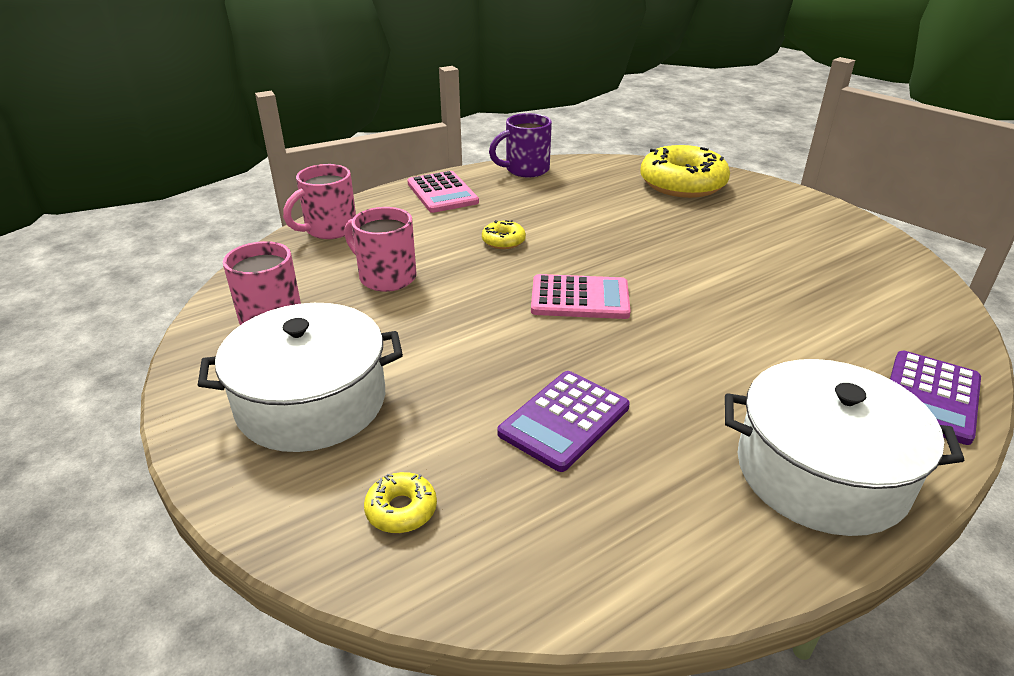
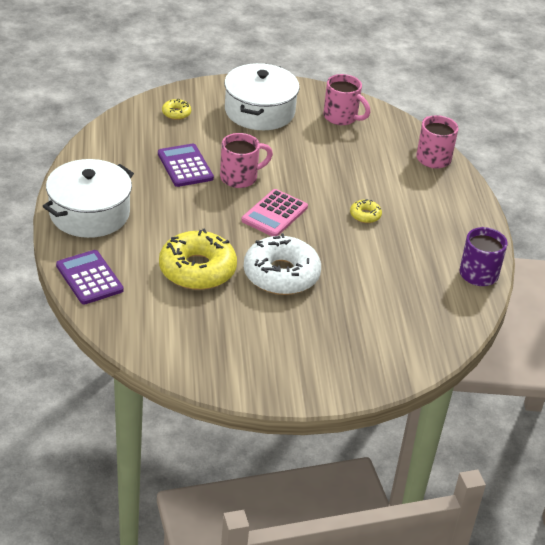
camera: 115 degrees right, 5 degrees up
(386, 277) = (354, 160): pink mug -> pink mug (240, 177)
(442, 193) = (460, 218): pink calculator -> none
(682, 184) = (394, 342): yellow donut -> yellow donut (197, 269)
(684, 260) = (281, 274): none -> white donut

